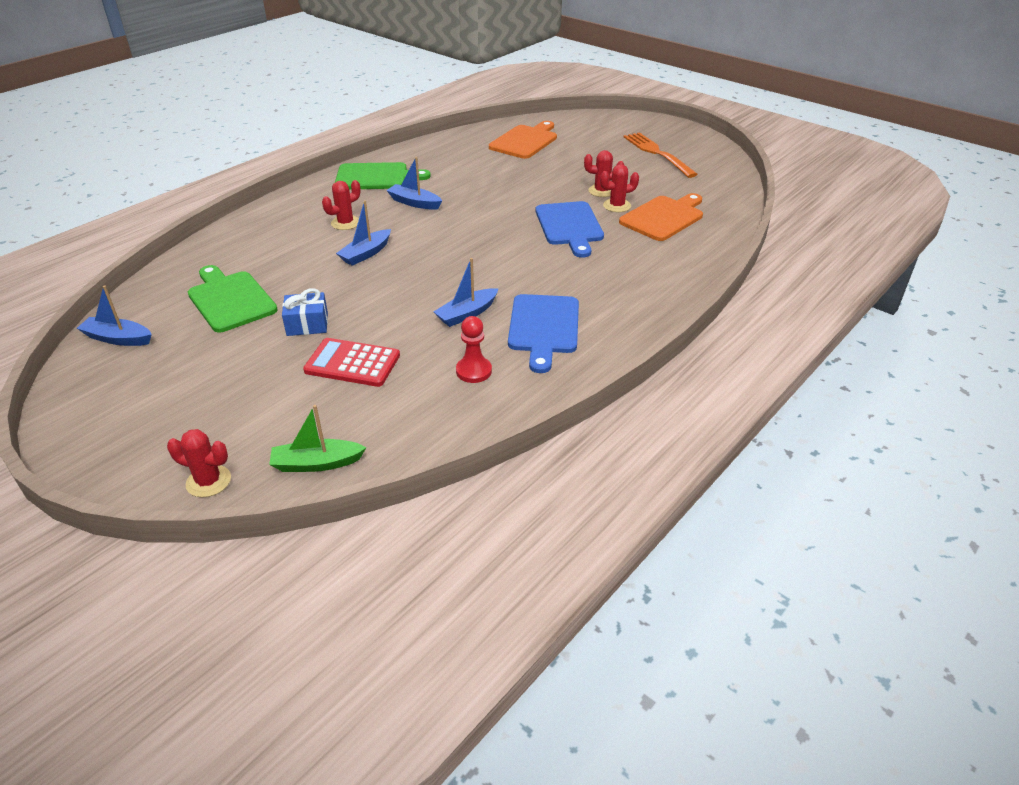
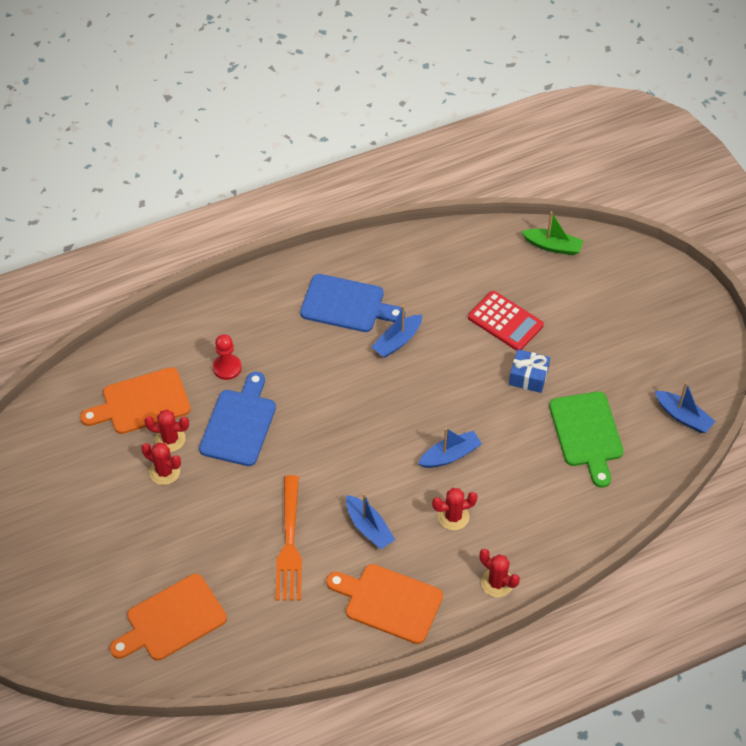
camera: 155 degrees left, 15 degrees up
(208, 481) = (621, 257): red cactus -> red cactus (497, 583)
(376, 177) = (389, 602): green cutting board -> orange cutting board
(467, 314) = (397, 341): blue boat -> blue boat turned 150 degrees clockwise
(473, 371) = (421, 282): red pawn -> red pawn (227, 368)
(543, 327) = (346, 304): blue cutting board -> blue cutting board turned 75 degrees clockwise
(657, 153) = (43, 524): orange fork -> orange fork (289, 543)

